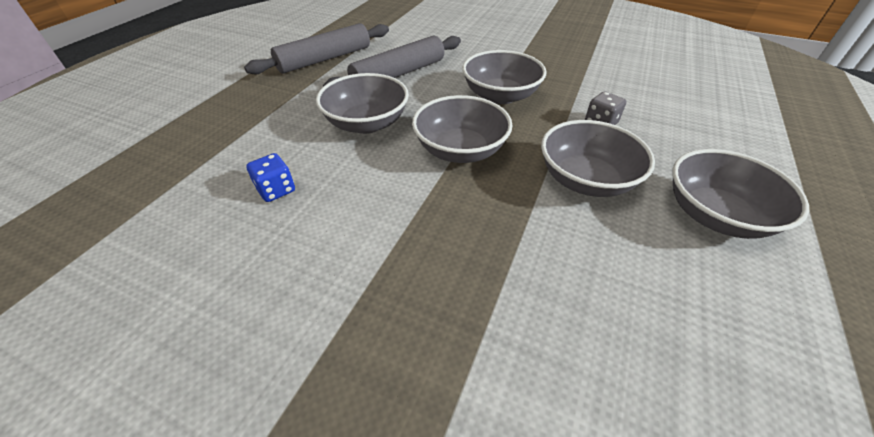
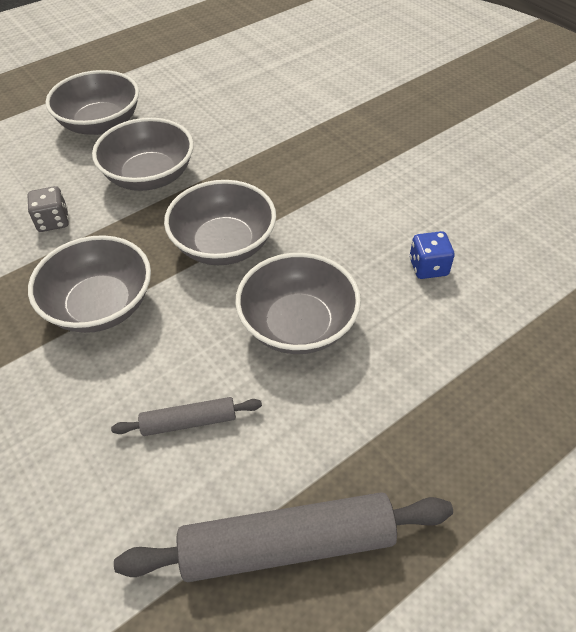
camera: 150 degrees left, 5 degrees up
(398, 74) = (189, 422): grey rolling pin -> grey rolling pin, size x0.51

